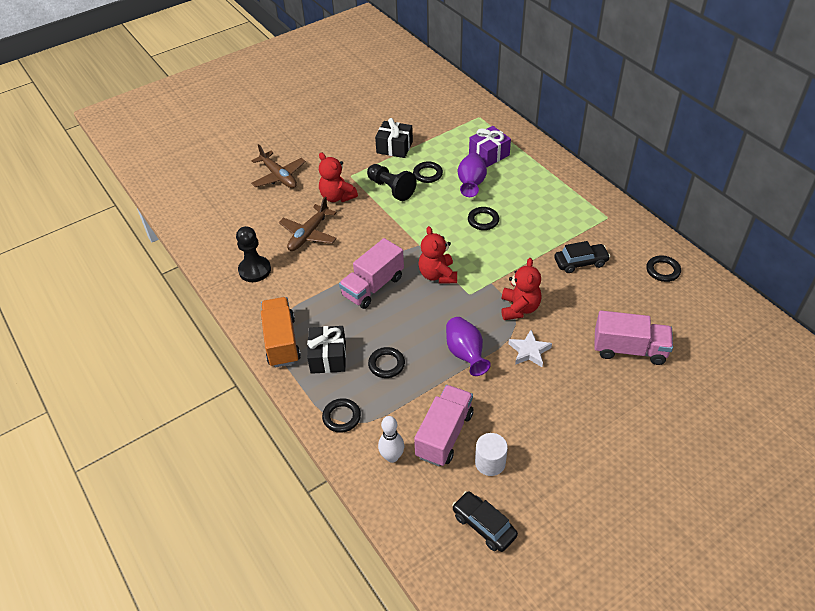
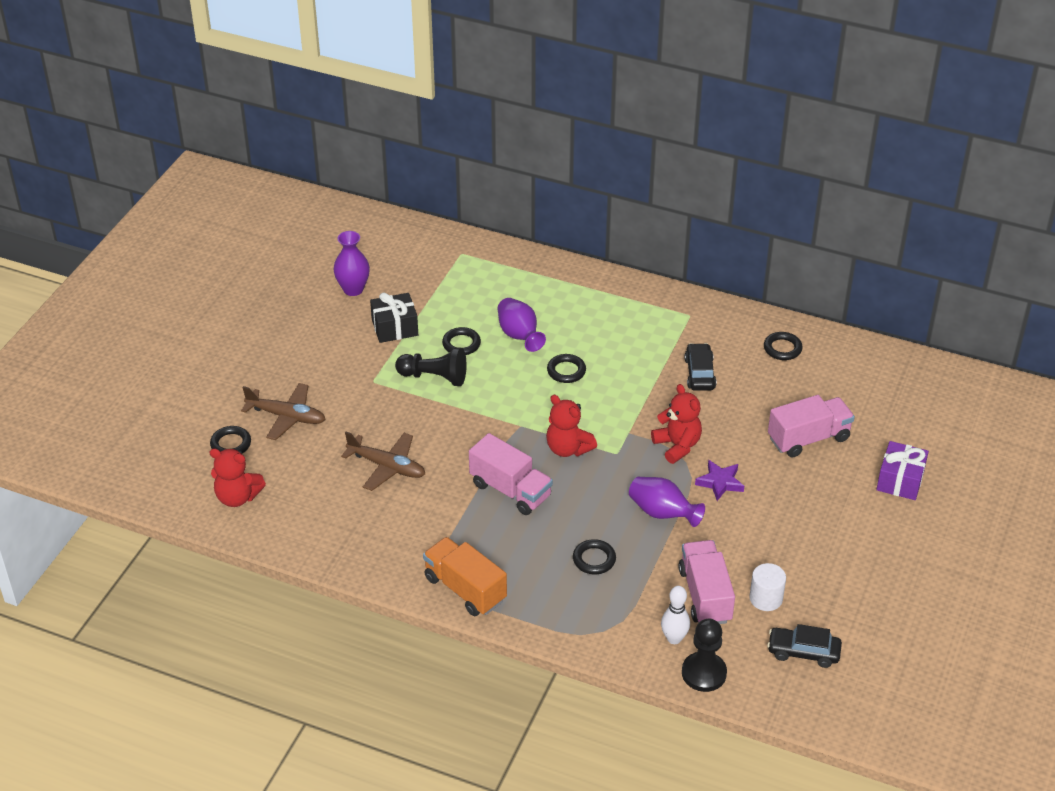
camera: 35 degrees left, 5 degrees down
(255, 270) = (362, 531): black pawn -> black pawn (704, 673)
(308, 234) = (387, 467): brown plane -> brown plane turned 60 degrees counterclockwise
(328, 357) = (528, 580): black gift -> none
(337, 197) = (380, 411): red teddy bear -> red teddy bear (237, 497)
(341, 417) = (594, 628): black ring -> black ring (231, 444)
(373, 286) = (510, 490): pink truck -> pink truck turned 60 degrees counterclockwise
(390, 114) = (353, 289): none -> purple vase
(489, 154) = (510, 294): purple gift -> purple gift (900, 480)
(529, 351) = (720, 482): white star -> purple star
(580, 262) = (699, 373): black car -> black car turned 45 degrees counterclockwise

